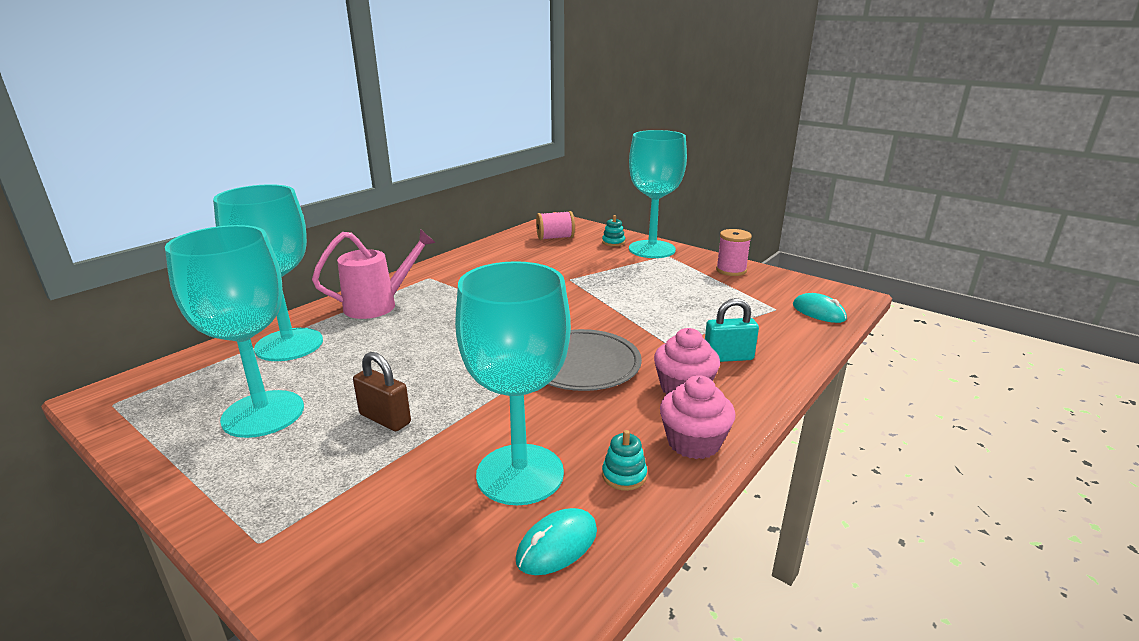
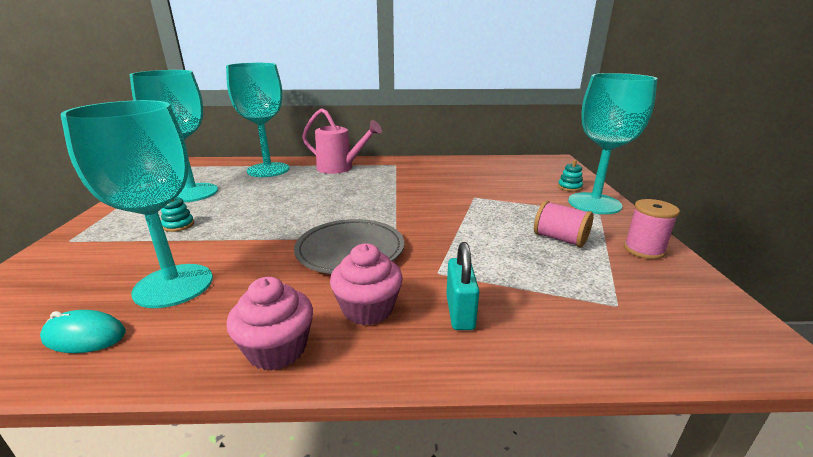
camera: 50 degrees right, 0 degrees up
(385, 419) = (211, 220): brown padlock -> none
(555, 238) = (528, 169): pink spool -> pink spool (560, 239)
(624, 475) = (197, 331): turquoise stacking toy -> turquoise stacking toy (178, 225)
(728, 357) = (460, 312): turquoise padlock -> turquoise padlock turned 45 degrees clockwise
(818, 312) = (671, 338): turquoise mouse -> none

